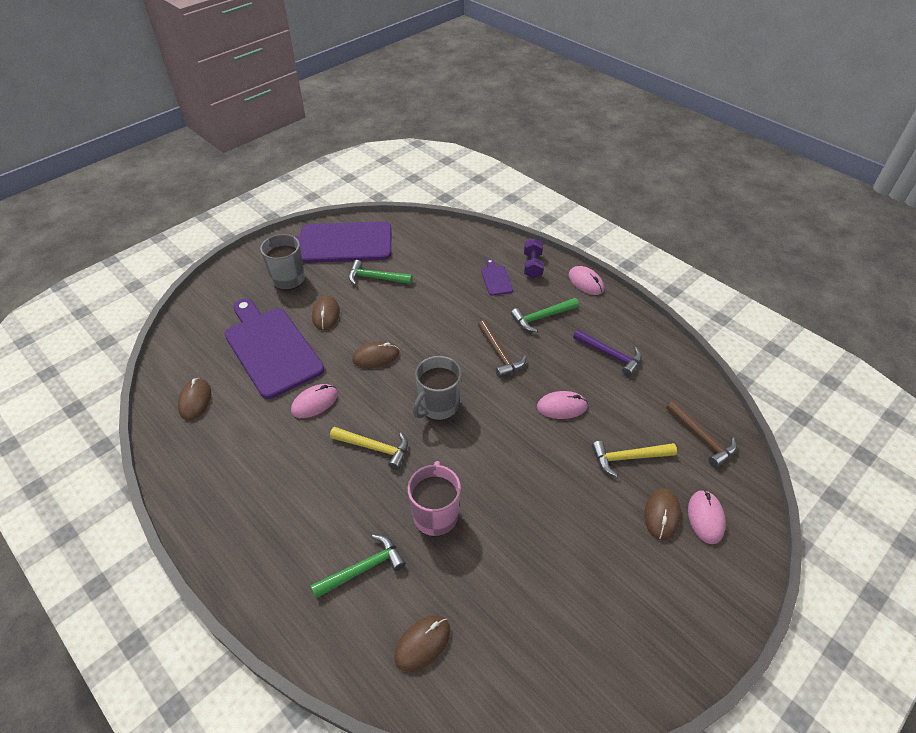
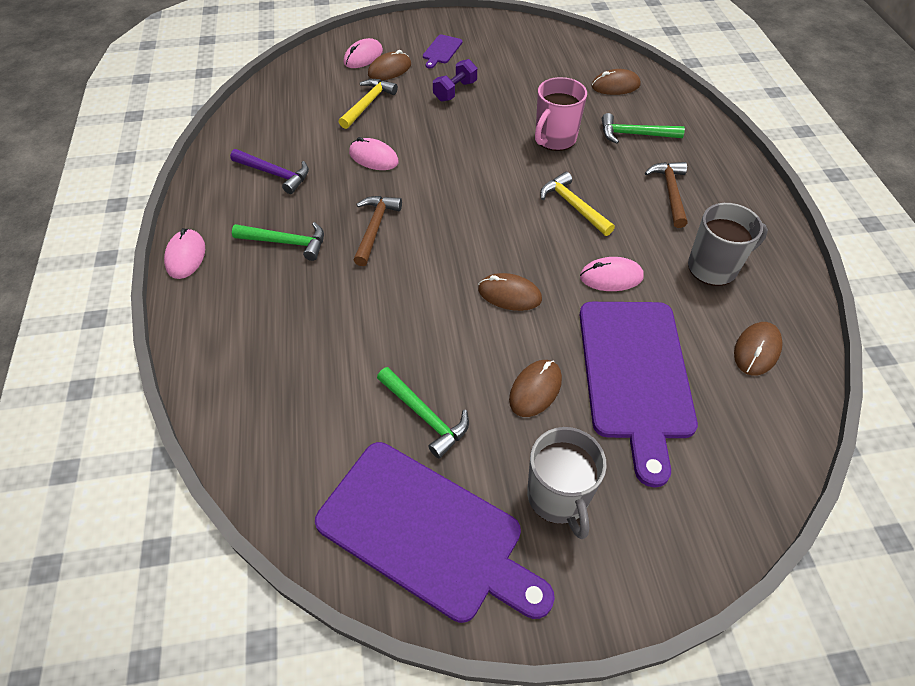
camera: 145 degrees left, 5 degrees up
(438, 406) = (484, 211): grey mug -> grey mug (713, 267)
(496, 279) = (275, 319): purple cutting board -> purple cutting board (441, 50)
(532, 266) = (210, 313): purple dumbbell -> purple dumbbell (455, 91)
(610, 355) = (274, 174): purple hammer -> purple hammer turned 135 degrees clockwise
(628, 458) = (368, 104): yellow hammer -> yellow hammer turned 90 degrees counterclockwise
(701, 438) = (297, 90): brown hammer -> brown hammer (670, 193)

